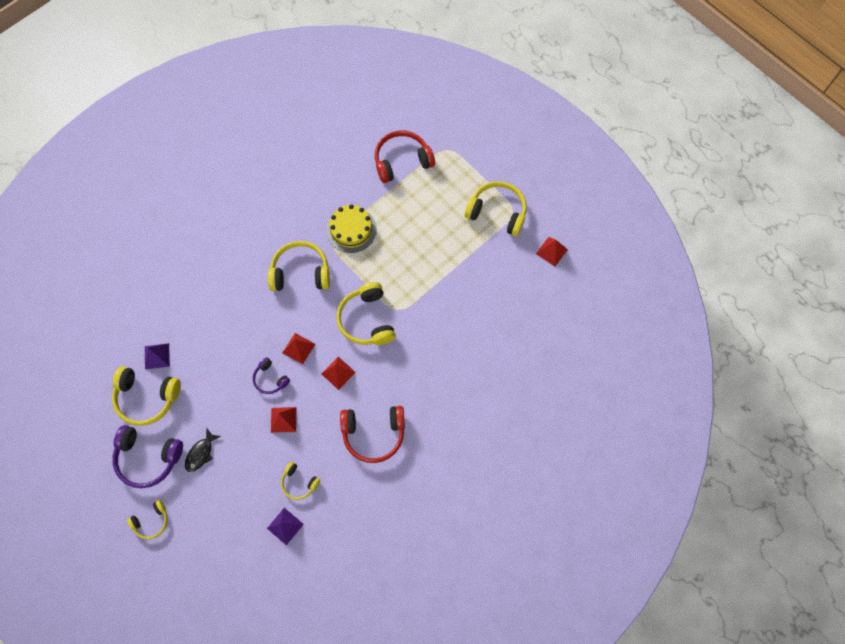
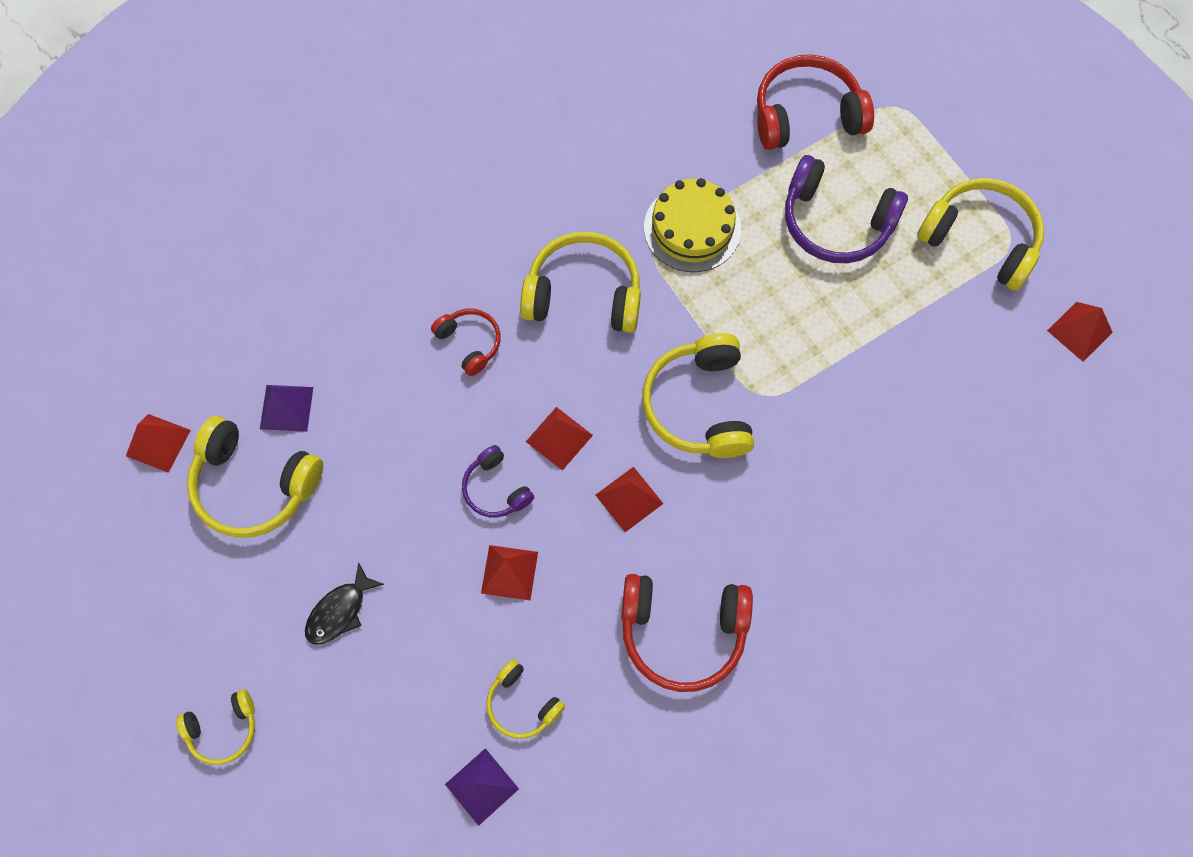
camera: 10 degrees right, 0 degrees up
(93, 385) = (158, 443): none -> red pyramid
(148, 458) = (237, 603): purple headphones -> purple headphones (835, 222)
(246, 307) = (470, 343): none -> red headphones

